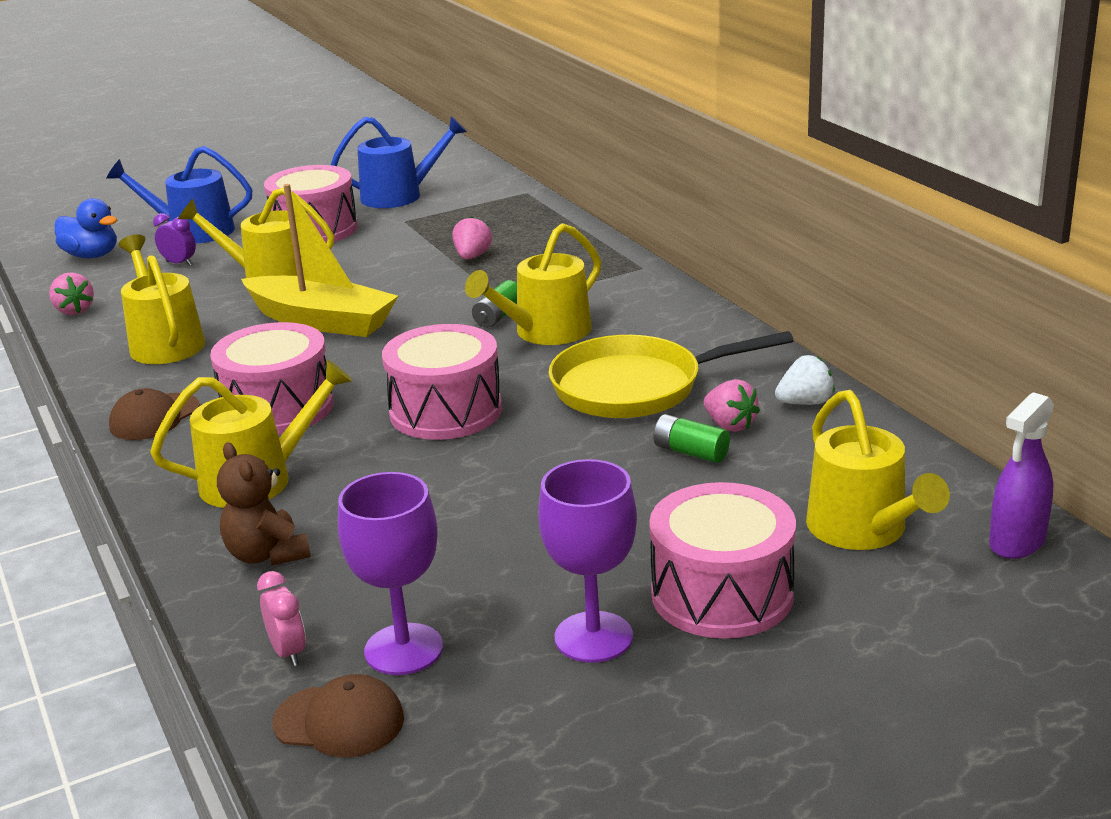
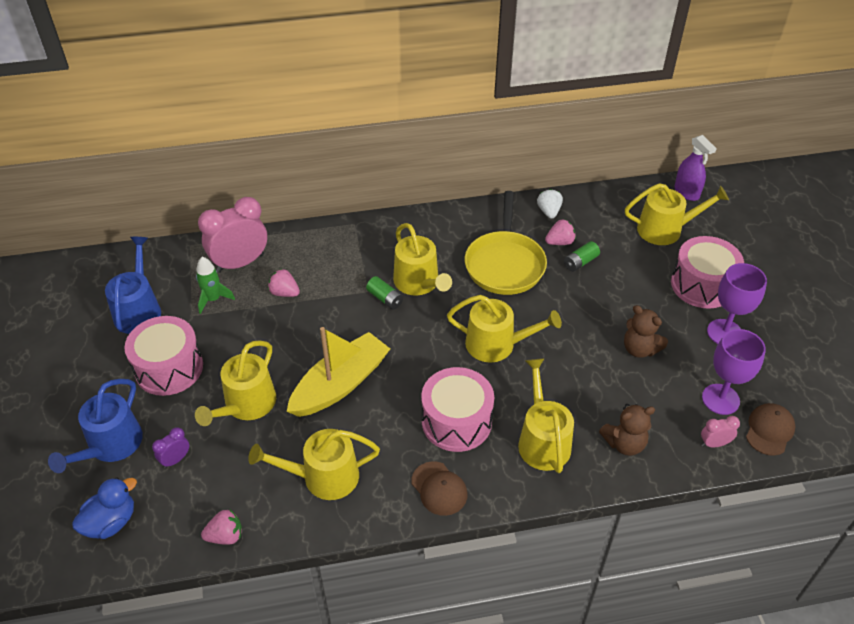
camera: 75 degrees left, 20 degrees up
(438, 224) = (213, 299): none -> green rocket
(446, 411) = (496, 344): pink drum -> yellow watering can
(497, 542) = (639, 349): none -> brown teddy bear
(511, 223) = (240, 263): none -> pink clock

